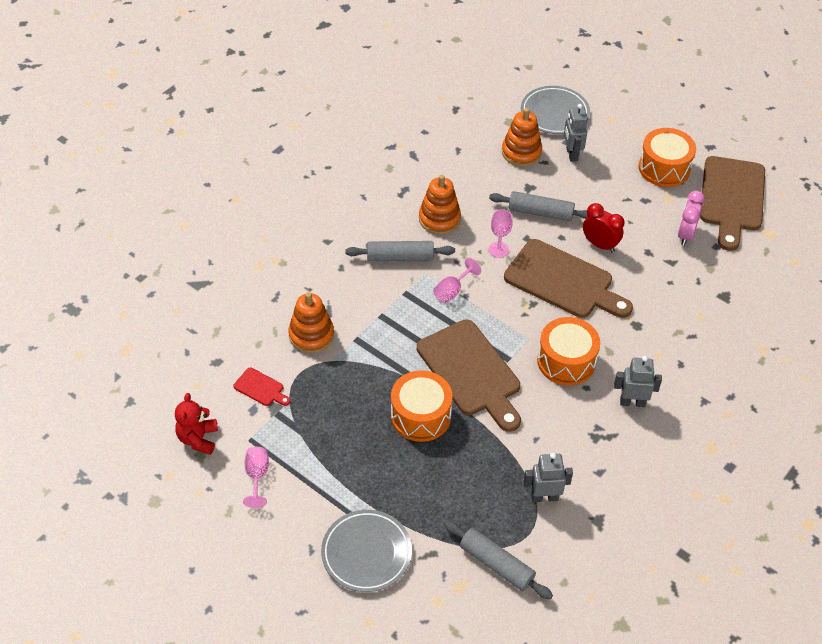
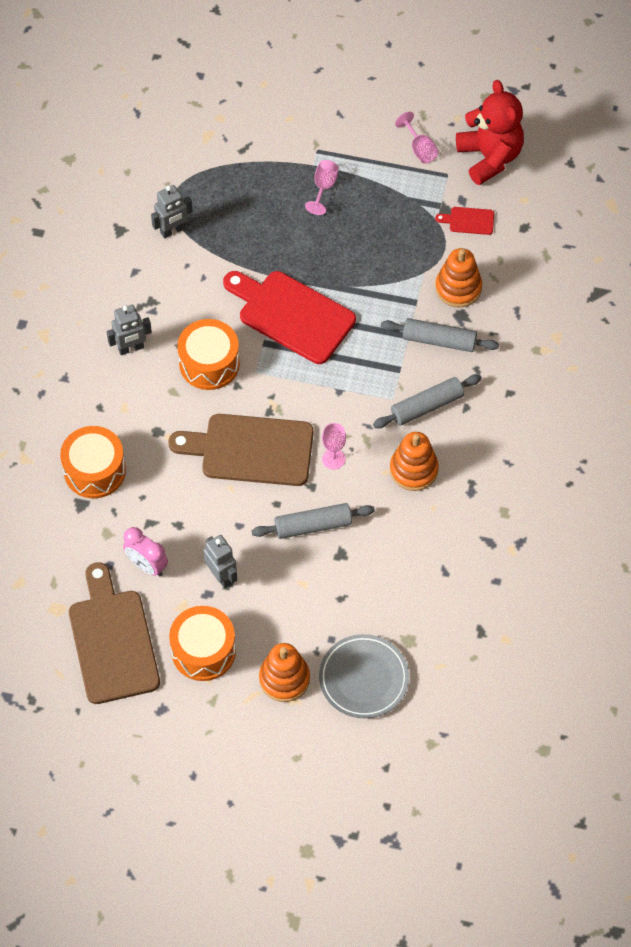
camera: 155 degrees right, 10 degrees up
(198, 439) = (489, 157): red teddy bear -> red teddy bear, size x1.68
(366, 553) = (294, 129): grey plate -> none
(420, 416) = (314, 255): orange drum -> orange drum (94, 470)
(452, 291) = (354, 391): pink goblet -> pink goblet (323, 187)
(471, 372) = (292, 315): brown cutting board -> red cutting board
(496, 564) = (187, 162): grey rolling pin -> grey rolling pin (439, 340)
(521, 152) = (373, 600): orange stacking toy -> orange stacking toy (284, 679)
(571, 154) = (316, 624): grey robot -> grey robot (221, 576)
(600, 245) = (232, 511): red clock -> none
(685, 235) = (147, 565): pink clock -> pink clock turned 135 degrees clockwise

